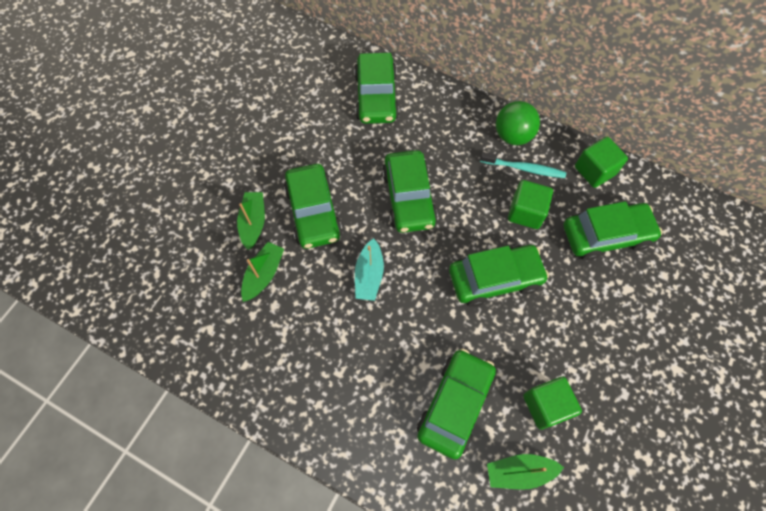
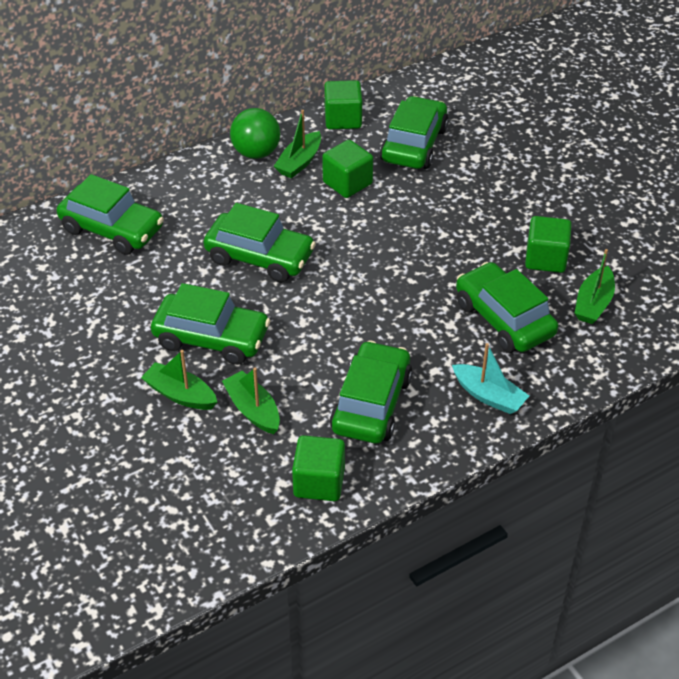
camera: 60 degrees left, 20 degrees down
(221, 353) = (319, 482): none -> green cube
(369, 275) = (323, 324): turquoise boat -> turquoise boat (489, 396)
(495, 279) = (399, 235): green car -> green car (371, 404)
(524, 168) = (299, 162): turquoise toothbrush -> green boat

